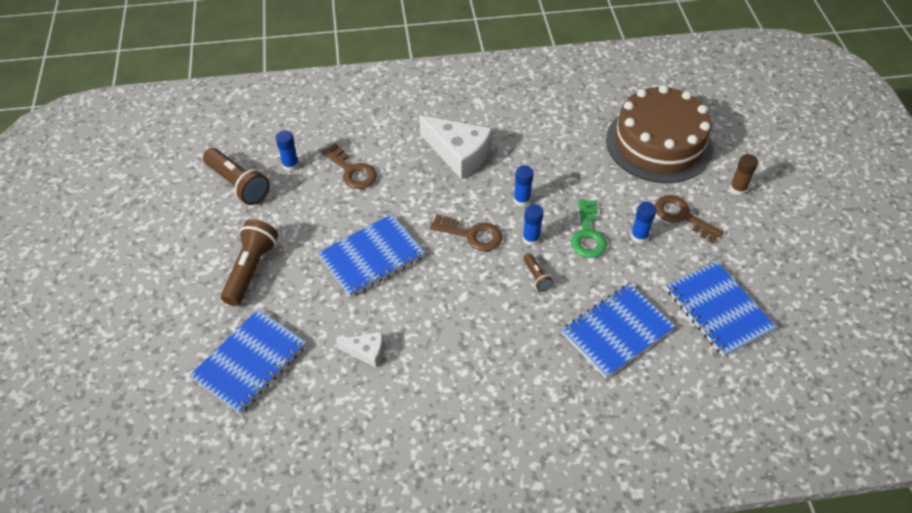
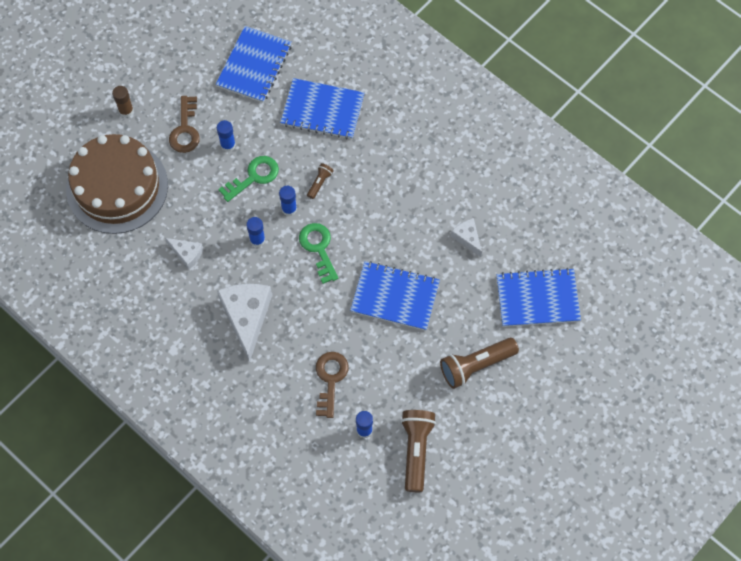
camera: 130 degrees left, 15 degrees up
(472, 235) = (318, 248): brown key -> green key
(552, 151) = (187, 254): none -> white cheese

